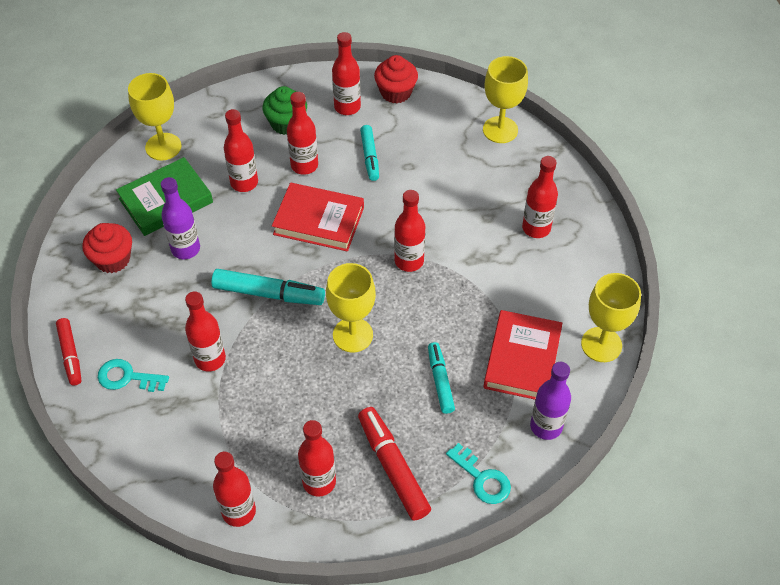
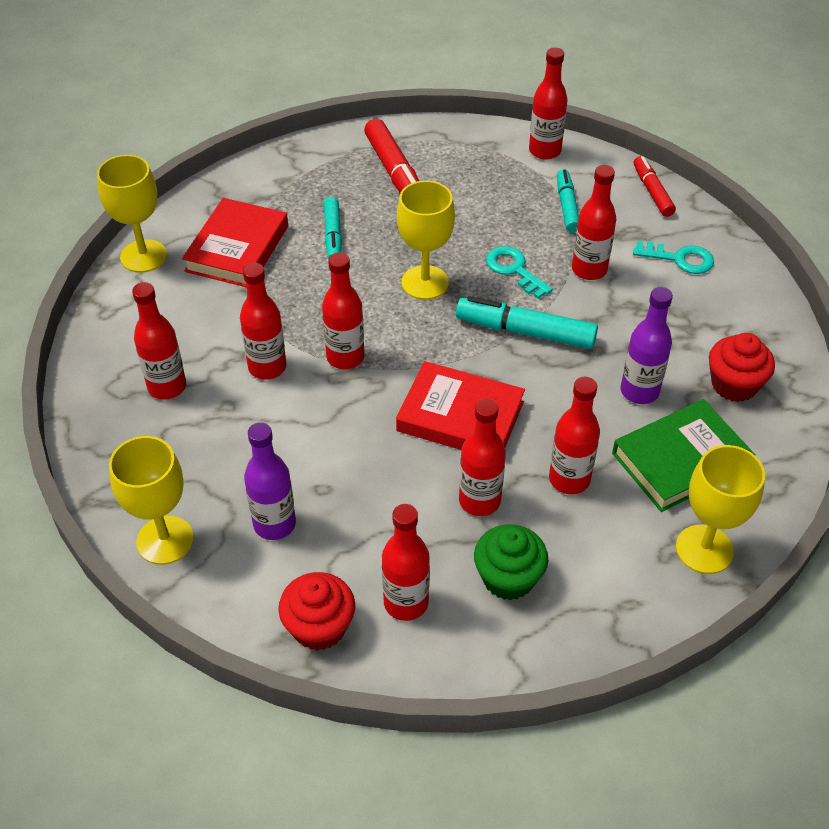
camera: 175 degrees left, 5 degrees down
(70, 355) = (752, 283): red marker -> red marker (652, 192)
(319, 482) = (468, 166): red bottle -> red bottle (267, 367)
(370, 157) = (378, 508): turquoise marker -> turquoise marker (567, 206)
(482, 478) = (309, 159): turquoise key -> turquoise key (514, 270)
(546, 426) = (233, 193): purple bottle -> purple bottle (274, 524)

